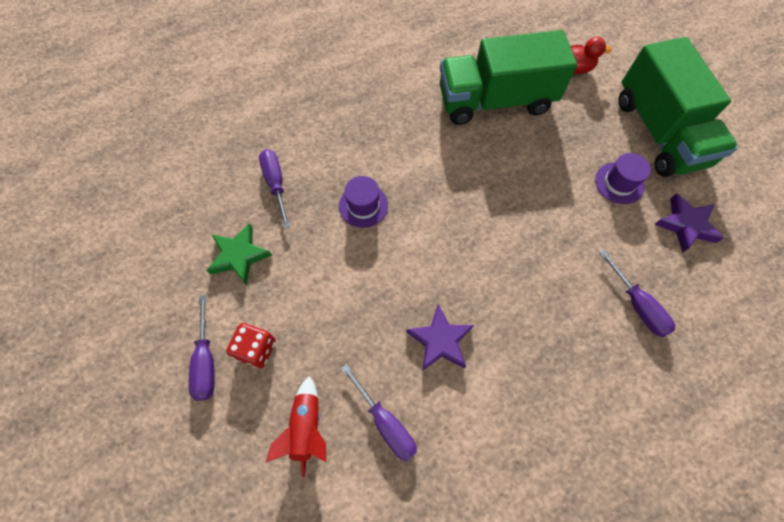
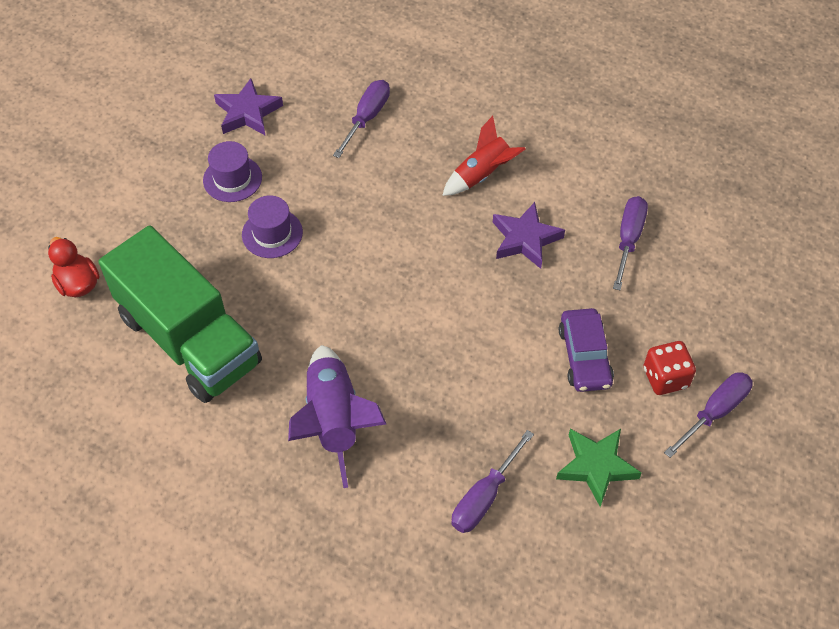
camera: 125 degrees left, 10 degrees down
(306, 427) = (686, 292): red rocket -> red rocket (482, 175)
(315, 307) = (584, 356): none -> purple car
(363, 205) = (439, 387): purple hat -> purple hat (272, 233)
(385, 140) = (334, 420): none -> purple rocket
(658, 132) = (134, 171): green truck -> none

